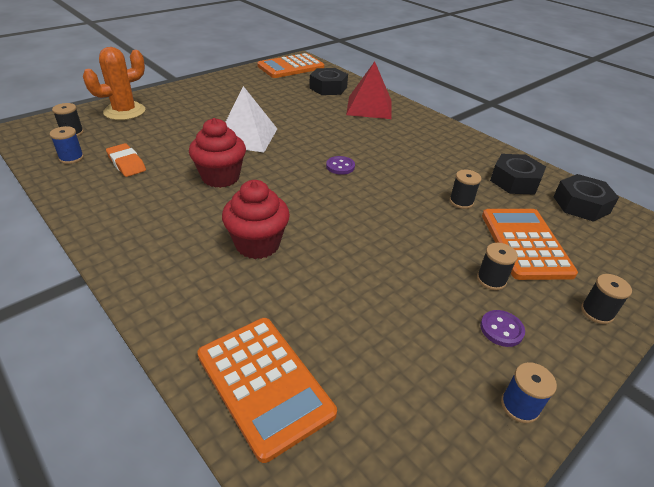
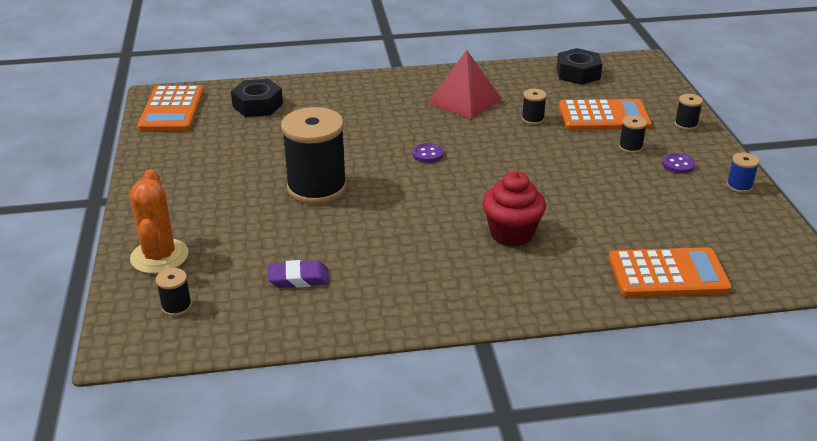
camera: 55 degrees left, 5 degrees down
(71, 158) = (245, 316): blue spool -> none
(126, 163) = (298, 278): orange eraser -> purple eraser
(220, 177) = (384, 225): red cupcake -> none
(246, 137) = (317, 188): white pyramid -> black spool
(369, 107) = (330, 98): red pyramid -> red pyramid (464, 100)
(515, 181) = (525, 84): black nut -> none
(525, 244) = (603, 117): orange calculator -> orange calculator turned 150 degrees clockwise

